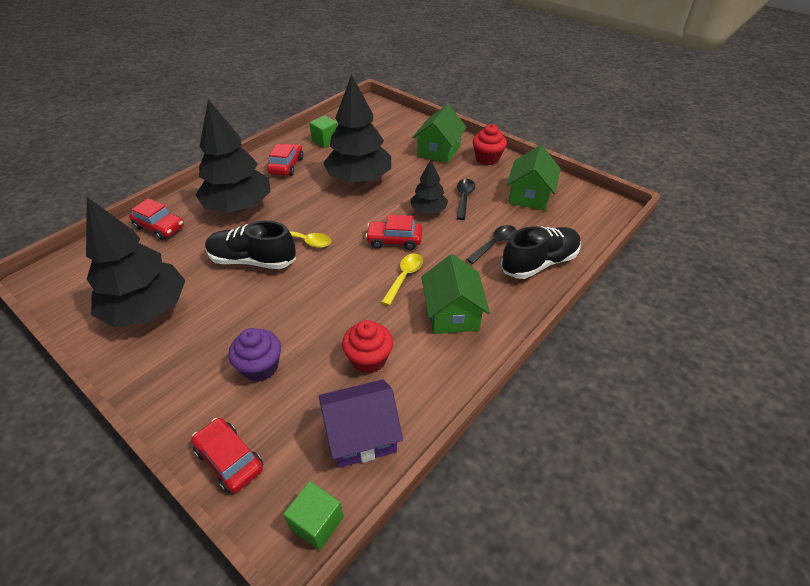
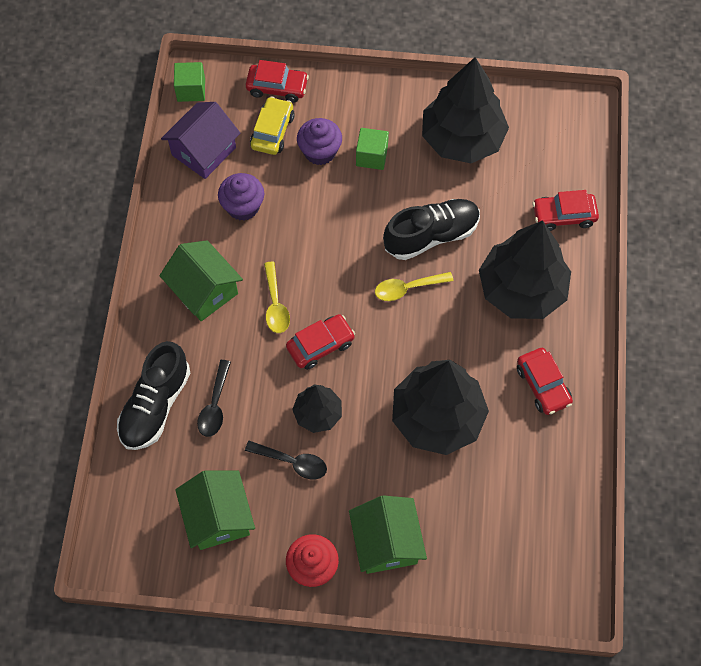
camera: 145 degrees right, 20 degrees up
(280, 413) = (272, 131): none -> yellow car
(325, 140) = (548, 467): green cube -> green cube (371, 156)
(369, 359) = (243, 206): red cupcake -> purple cupcake
(464, 198) = (292, 462): black spoon -> black spoon turned 45 degrees counterclockwise

